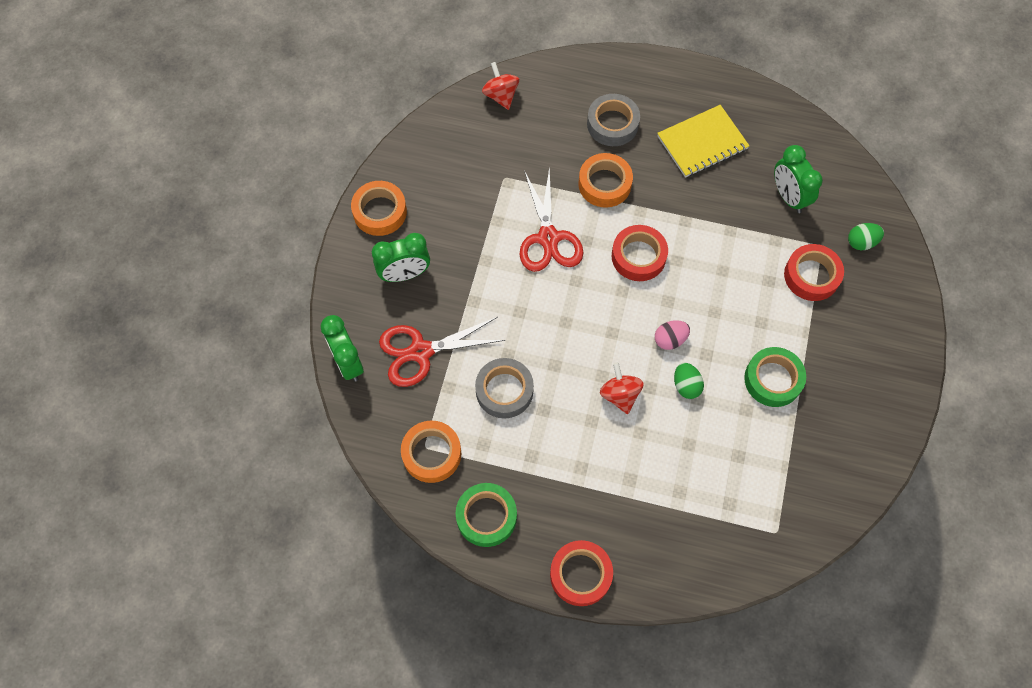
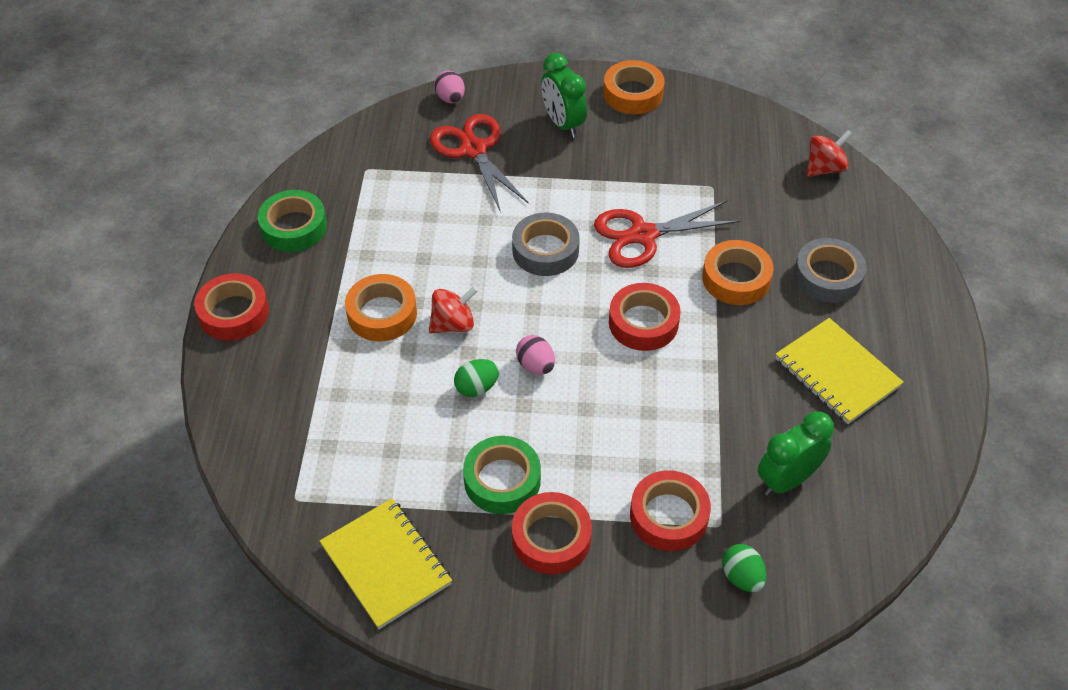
camera: 80 degrees right, 15 degrees down
(348, 362) = (450, 98): green clock -> pink egg
(431, 454) = (359, 175): orange tape -> orange tape (382, 313)
(504, 391) = (440, 222): grey tape -> grey tape (545, 250)
(824, 354) = (551, 538): none -> red tape
(838, 469) = (386, 564): none -> yellow notebook

